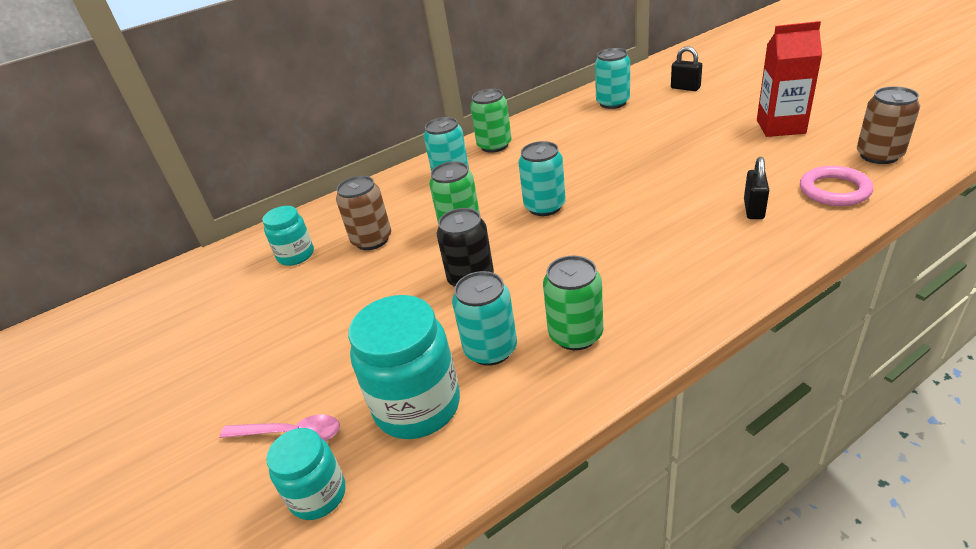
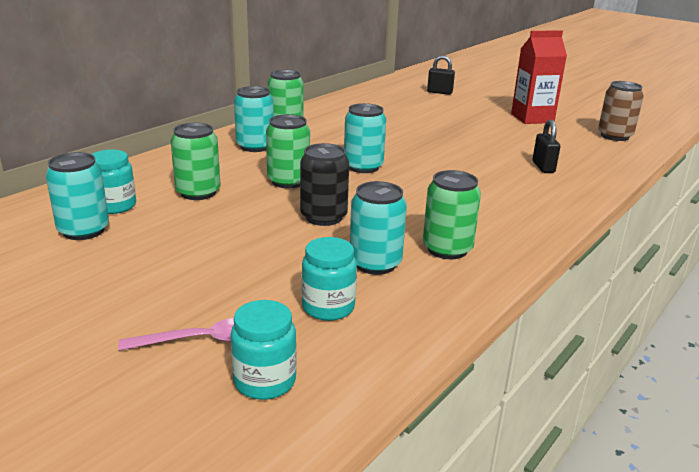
camera: 25 degrees left, 10 degrees down
(372, 240) = (198, 192): brown can -> green can
(417, 406) = (328, 307): turquoise jar -> turquoise jar, size x0.59
(612, 103) = (381, 99): turquoise can -> turquoise can (83, 230)
(834, 190) = (596, 156): pink ring -> none

